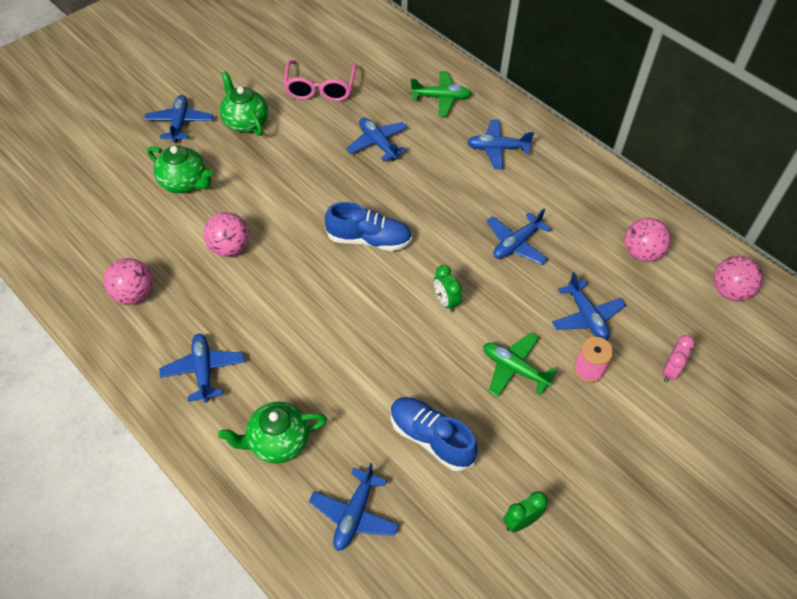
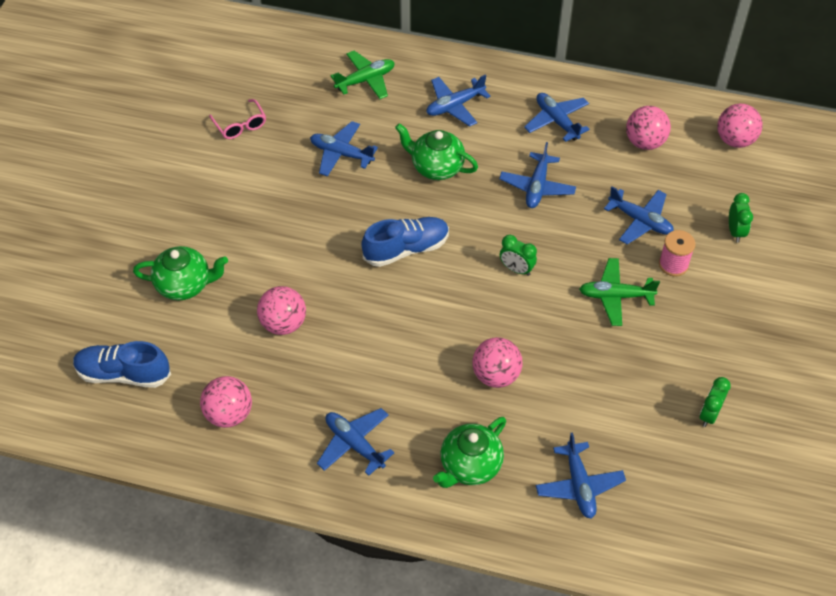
camera: 30 degrees left, 0 degrees up
(179, 123) = (126, 228): blue plane -> blue plane (557, 121)
(245, 122) = (194, 195): green teapot -> green teapot (436, 167)
(320, 89) = (240, 125): pink glasses -> pink glasses, size x0.63
(359, 379) = (496, 375): none -> pink ball
(431, 438) = (592, 390): blue shoe -> blue shoe (123, 374)
(670, 371) = (735, 231): pink clock -> green clock

